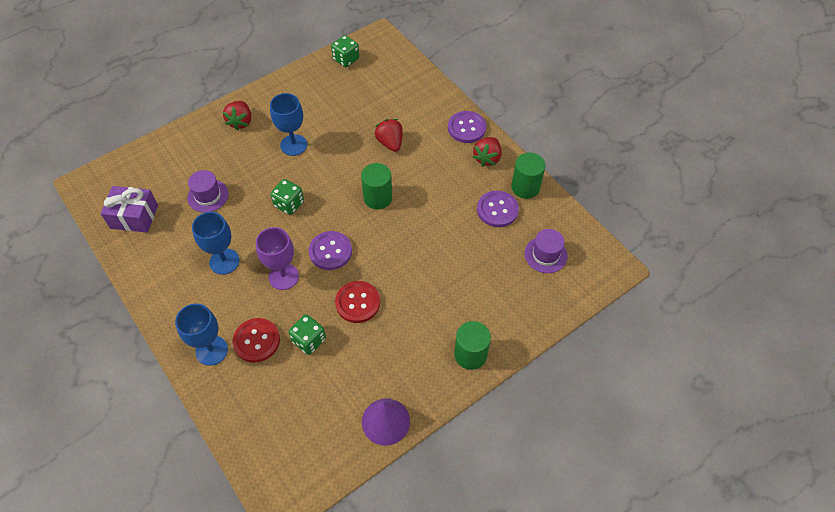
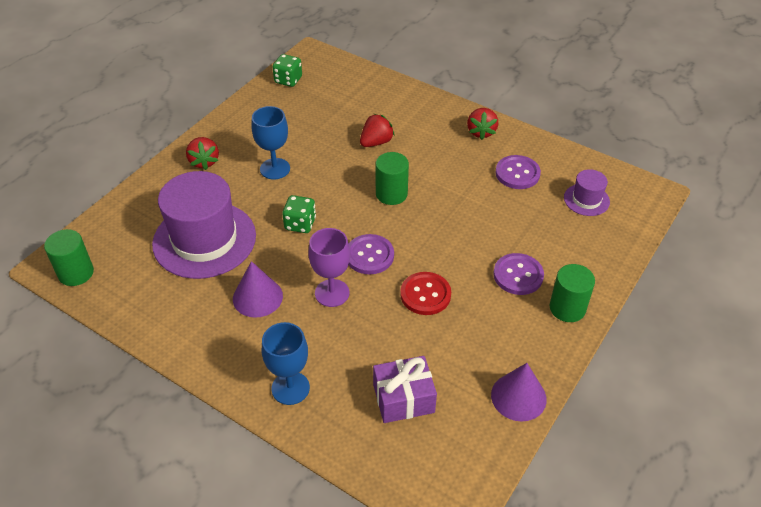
camera: 20 degrees left, 10 degrees down
(134, 216) = (128, 282): purple gift -> purple gift (403, 398)
(208, 196) = (204, 239): purple hat -> purple hat, size x2.15
(224, 261) = (257, 297): blue goblet -> purple cone
(256, 341) = (336, 363): red button -> none
(309, 340) = (394, 345): green dice -> none
(390, 143) = (376, 142): red strawberry -> red strawberry turned 90 degrees clockwise
(466, 128) = (446, 111): purple button -> purple button (518, 275)
(525, 187) = (532, 147): green cylinder -> green cylinder (76, 273)

